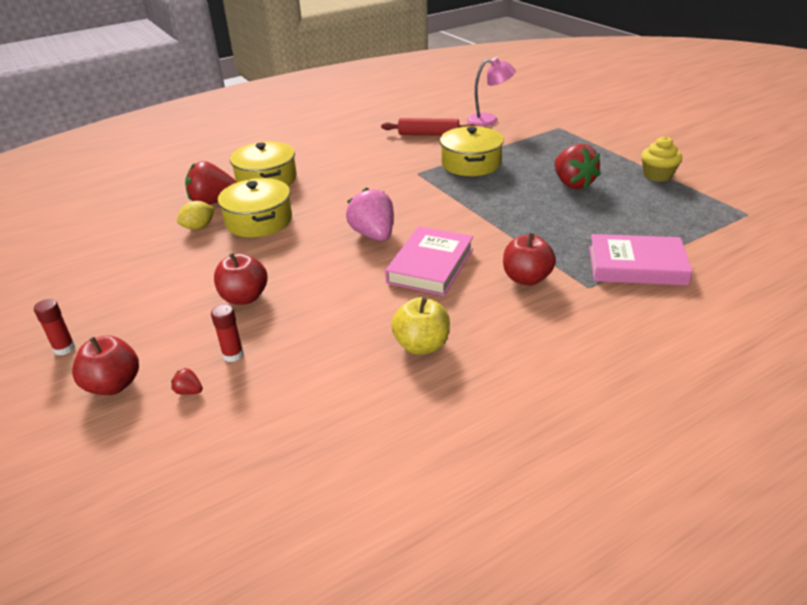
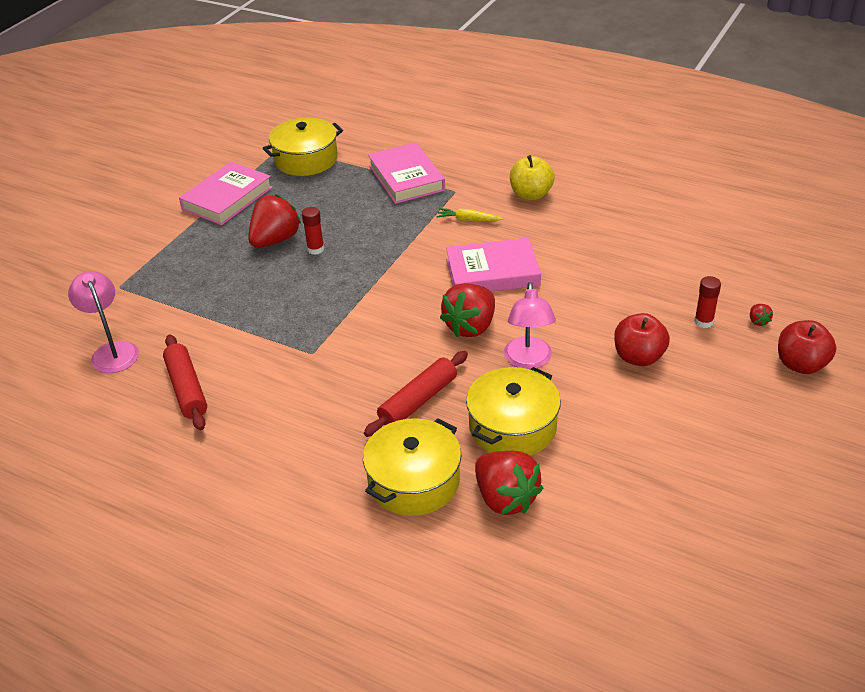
camera: 120 degrees left, 5 degrees up
(64, 348) = (811, 427): red glue stick -> red glue stick (315, 249)
(199, 227) = (566, 472): yellow lemon -> none
(307, 247) = (528, 361): none -> pink lamp
(326, 196) = (418, 401): none -> red rolling pin
(373, 235) = (470, 326): pink strawberry -> red strawberry
(421, 345) = (596, 239): yellow apple -> yellow apple (531, 195)
(471, 164) = (263, 320): yellow pot -> yellow pot (306, 159)
(526, 278) = (468, 220): red apple -> yellow carrot
(657, 175) = (227, 198): yellow cupcake -> pink book

